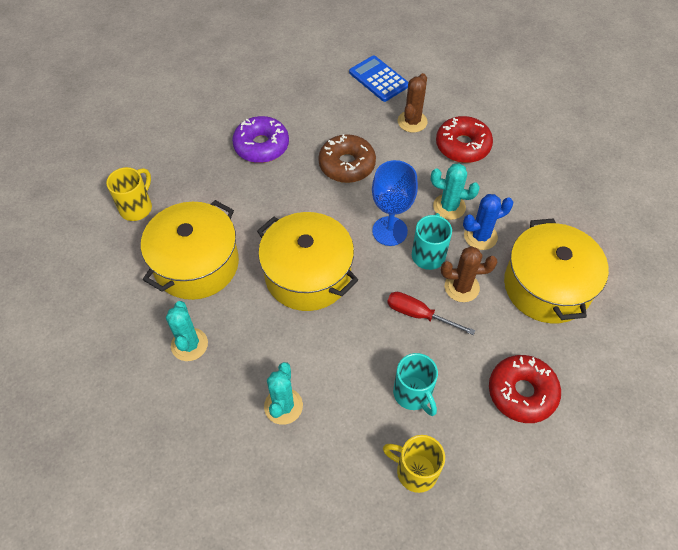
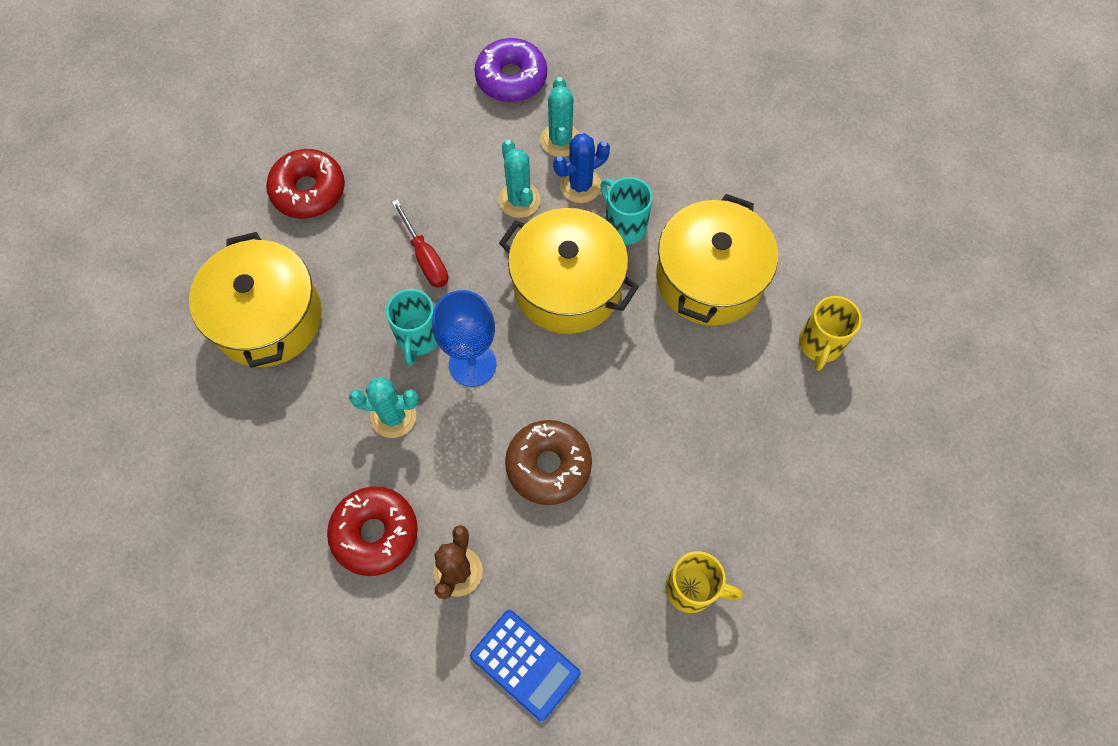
camera: 170 degrees right, 10 degrees up
(189, 344) = (680, 184): turquoise cactus -> turquoise cactus (519, 200)
(261, 146) = (684, 480): purple donut -> purple donut (511, 78)
(413, 394) = (426, 171): turquoise mug -> turquoise mug (624, 225)
(415, 471) = (419, 104): yellow mug -> yellow mug (692, 589)
(419, 315) = (425, 257): red screwdriver -> red screwdriver turned 45 degrees clockwise
(461, 287) = (375, 300): brown cactus -> none
(480, 236) = (350, 376): blue cactus -> blue cactus (580, 185)

